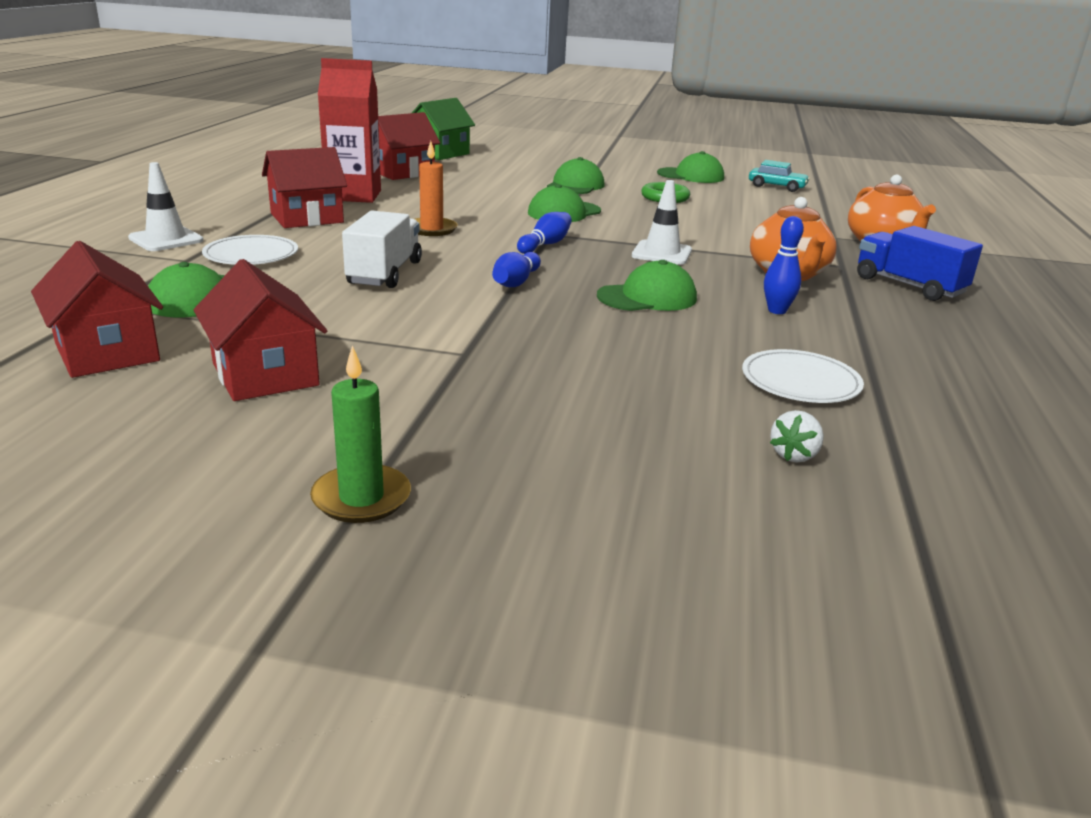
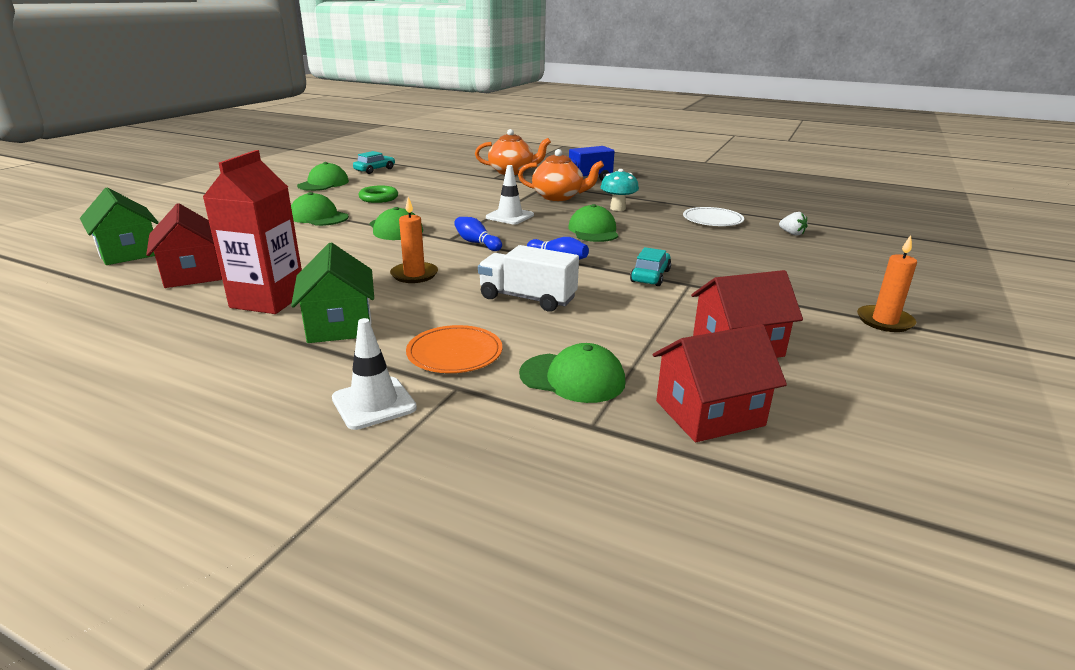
camera: 75 degrees left, 0 degrees up
(251, 255) = (454, 353): white plate -> orange plate
(306, 218) = (339, 325): red house -> green house
(361, 498) = (884, 321): green candle -> orange candle
(483, 330) = (650, 276): none -> turquoise car
(777, 311) = (618, 208): blue bowling pin -> turquoise mushroom

